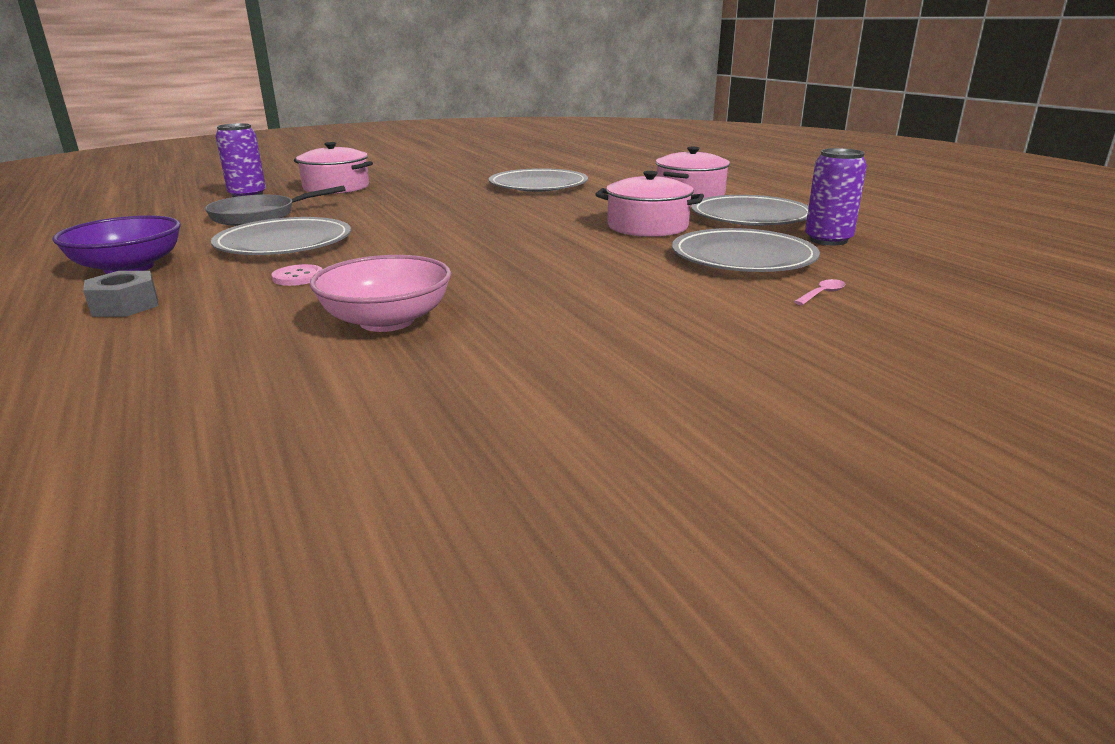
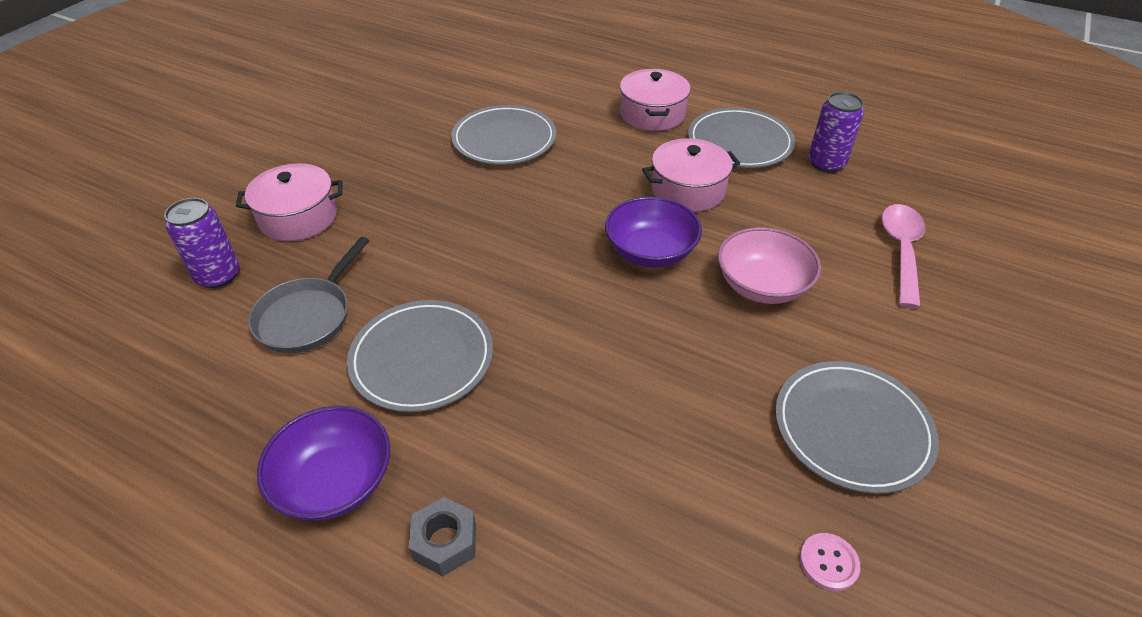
camera: 35 degrees left, 20 degrees up
(298, 277) = (527, 411): pink button -> pink button (828, 562)
(387, 321) = (691, 438): pink bowl -> pink bowl (762, 285)
(550, 243) = (650, 252): none -> purple bowl
(743, 258) = (805, 217): grey plate -> grey plate (852, 429)
(822, 294) = (901, 251): pink spoon -> pink spoon, size x2.44

